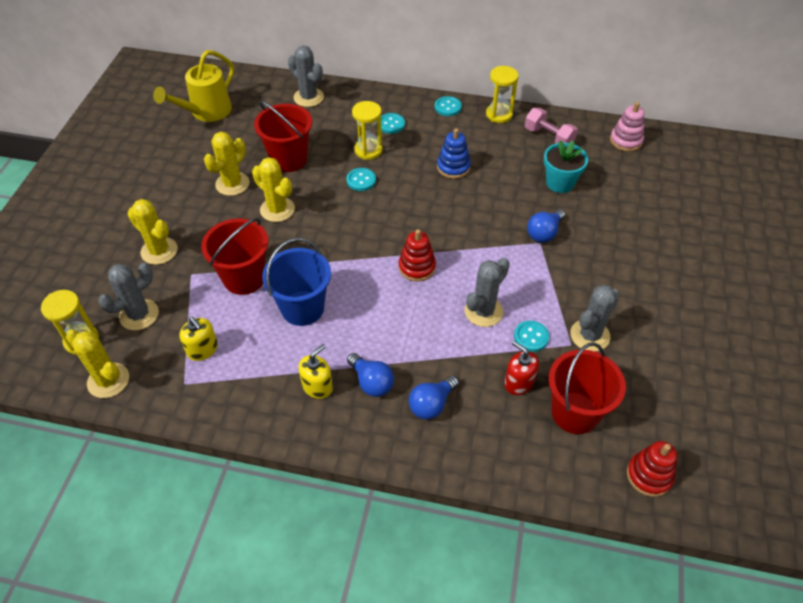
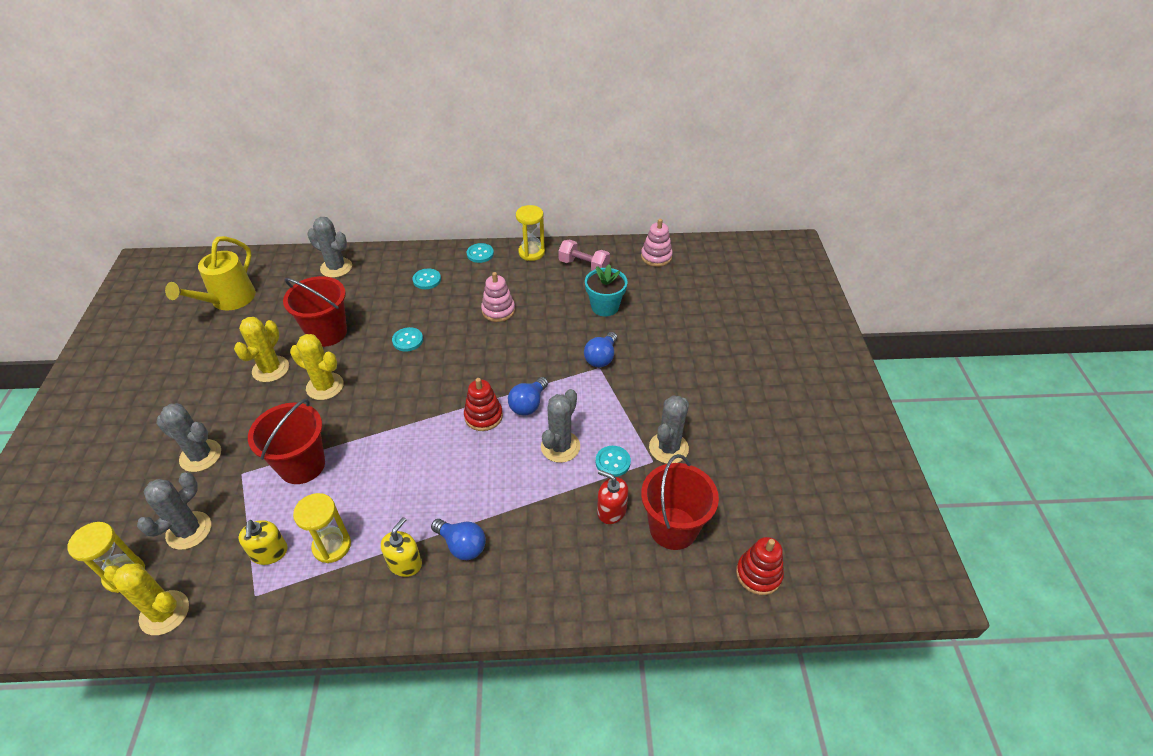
camera: 15 degrees left, 5 degrees down
(159, 251) = (200, 456): yellow cactus -> grey cactus
(202, 349) = (269, 552): yellow soap dispenser -> yellow soap dispenser turned 45 degrees clockwise
(302, 308) = (372, 483): blue bucket -> none
(368, 150) = (409, 309): yellow hourglass -> yellow hourglass (332, 546)
(431, 404) = (529, 554): blue light bulb -> blue light bulb (528, 404)
(453, 167) = (498, 310): blue stacking toy -> pink stacking toy

